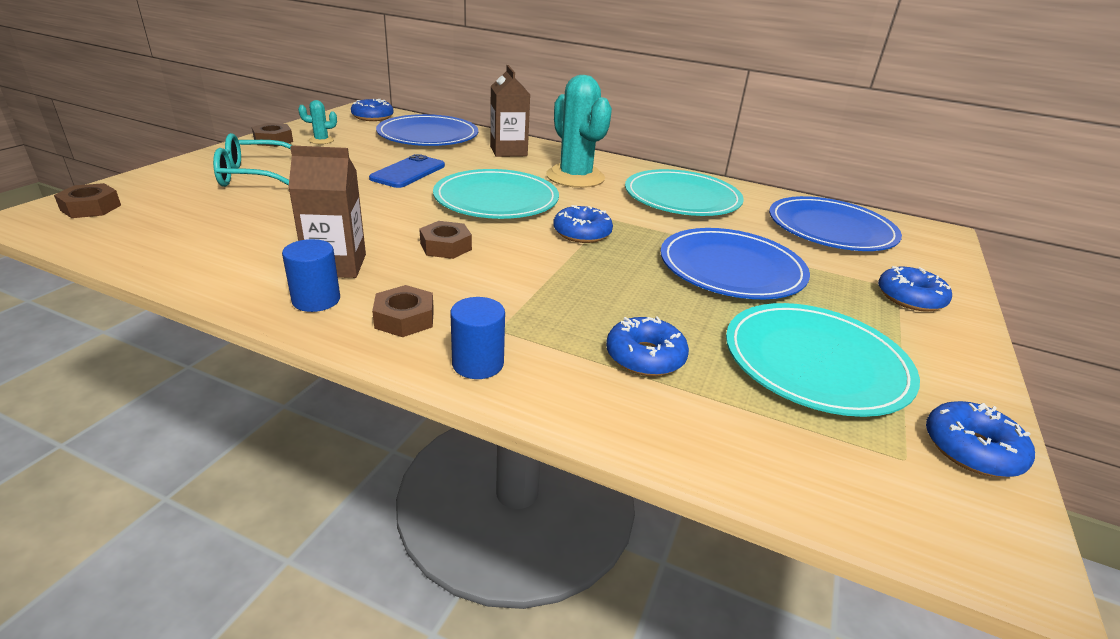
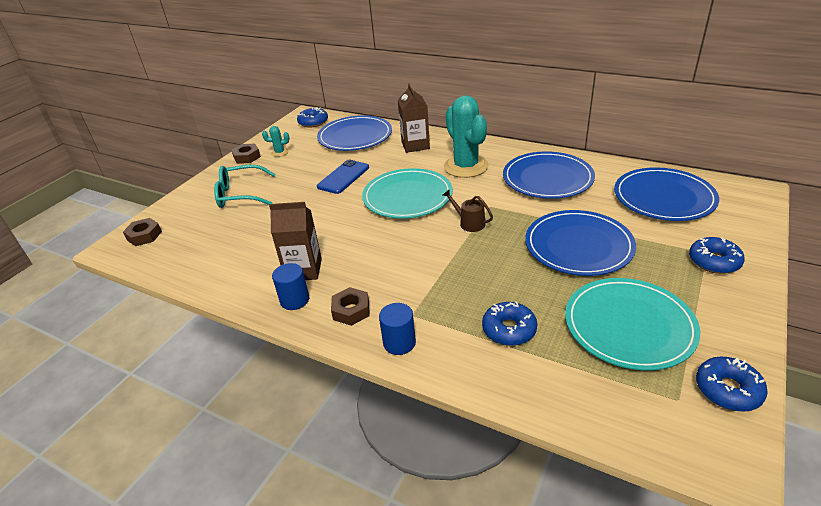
camera: 10 degrees right, 5 degrees up
(445, 246) = (374, 246): brown nut -> none
(582, 233) = (469, 223): blue donut -> brown watering can
(682, 198) = (547, 178): turquoise plate -> blue plate

